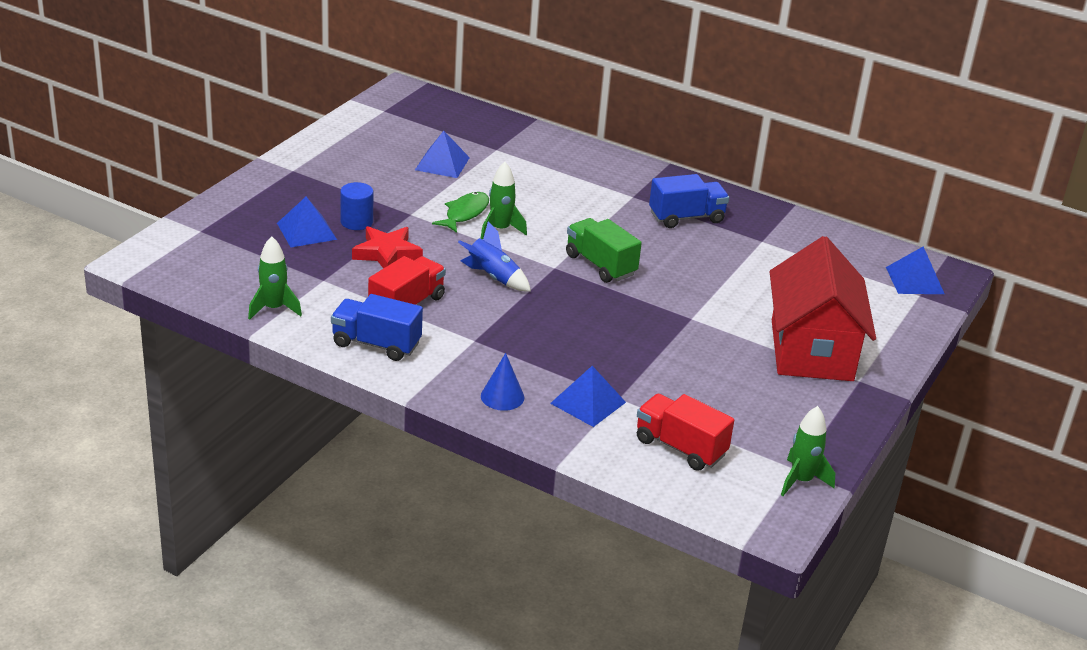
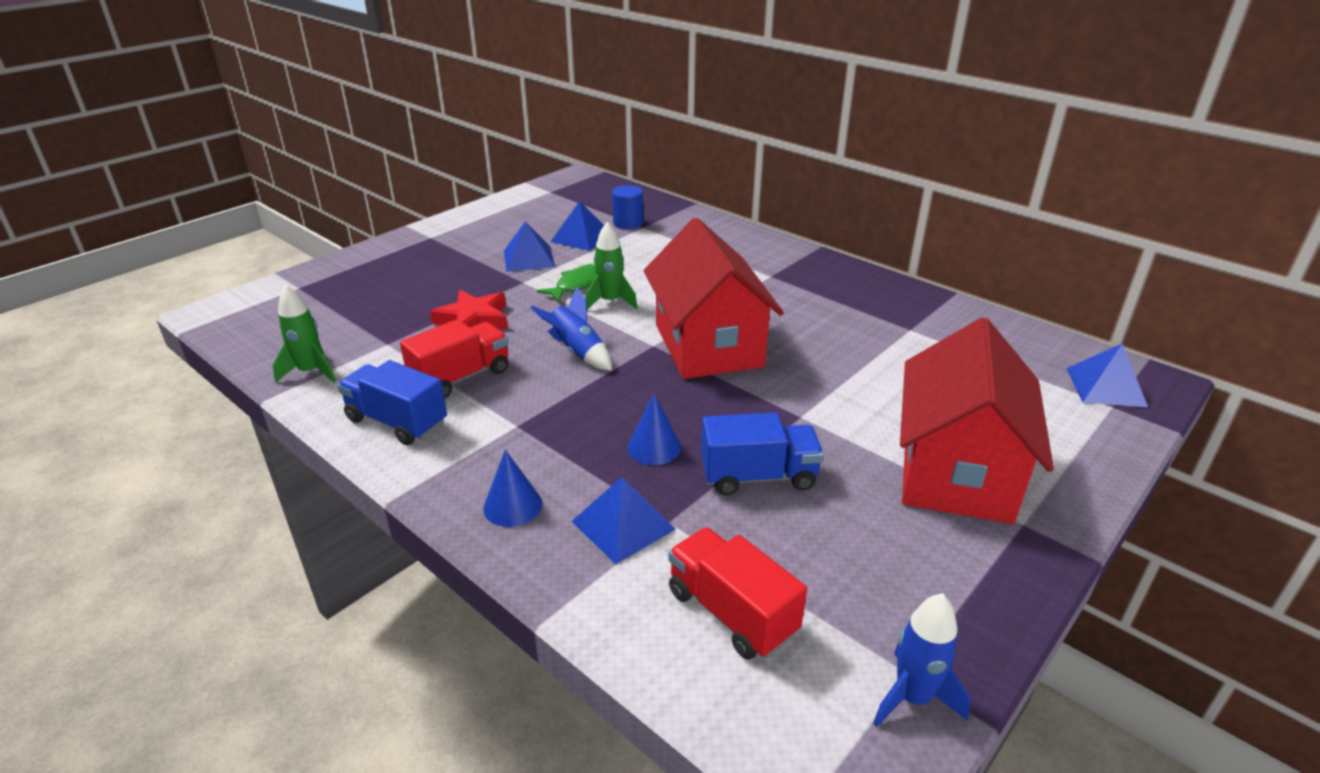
camera: 15 degrees right, 0 degrees up
(306, 231) = (404, 293): blue pyramid -> blue pyramid (528, 258)
(356, 222) = (461, 287): blue cylinder -> blue cylinder (628, 223)
(588, 349) = (654, 447): none -> blue cone
(600, 265) = (708, 345): green truck -> red house
(686, 217) = (825, 300): blue truck -> blue truck (758, 476)
(801, 481) = (912, 698): green rocket -> blue rocket

